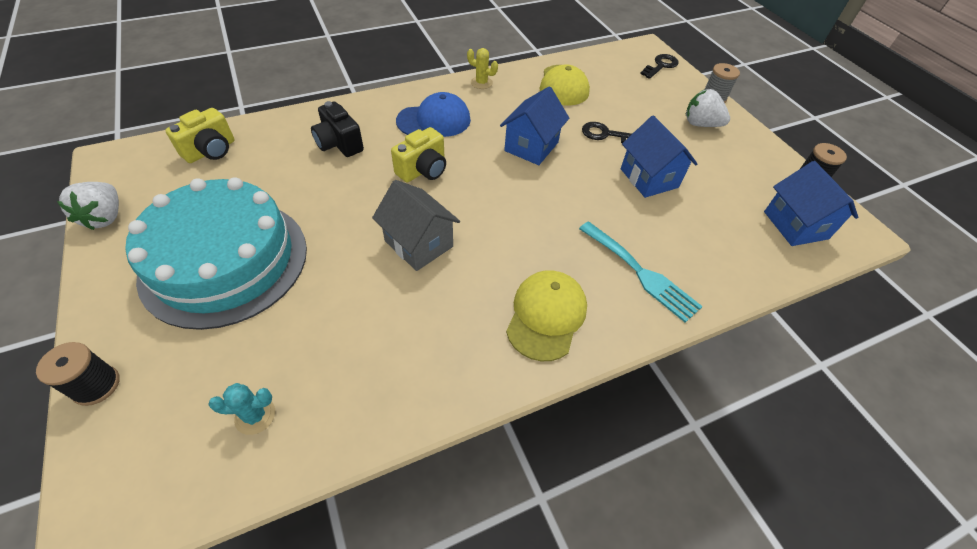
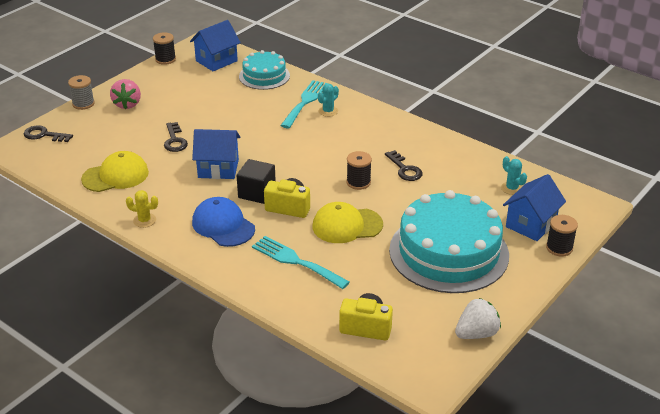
camera: 115 degrees left, 15 degrees down
(339, 144) = (296, 261): black camera -> turquoise fork
(408, 304) = (405, 169): none -> black key
(419, 244) = (358, 182): grey house -> black spool
(467, 157) = (257, 193): none -> black cube
(481, 83) = (144, 220): yellow cactus -> yellow cactus turned 75 degrees counterclockwise
(546, 316) = (365, 124): yellow cap -> yellow cap (347, 225)
(603, 288) = (328, 111): none -> turquoise cactus
(649, 178) = (213, 114): blue house -> blue house (531, 224)
(700, 124) = (127, 104): white strawberry -> pink strawberry
(735, 258) = (264, 76): none -> turquoise cake

